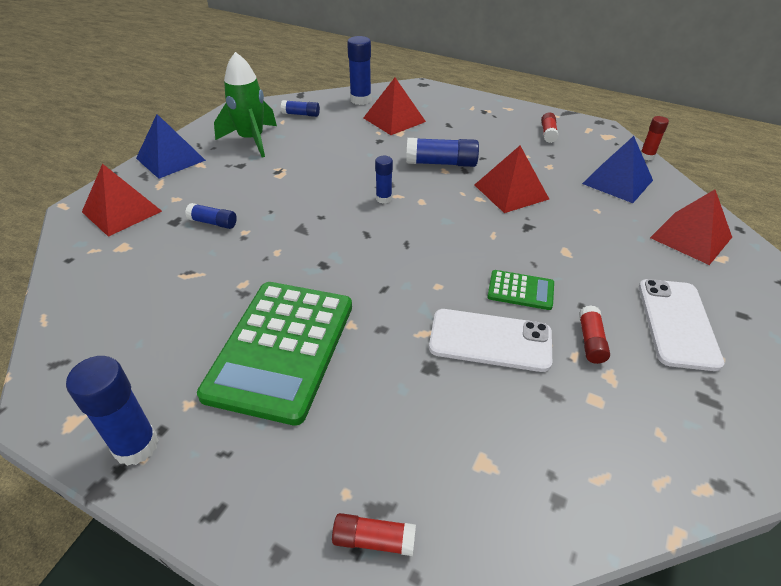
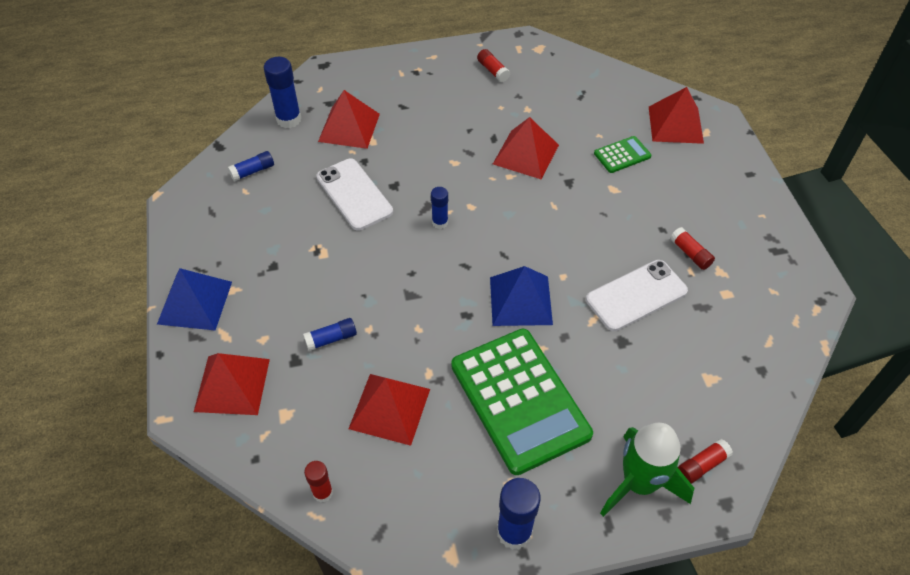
camera: 40 degrees left, 10 degrees up
(185, 287) = (389, 408): none -> red pyramid
(251, 140) = (245, 231): green rocket -> green rocket (639, 483)
(441, 163) = (444, 156): blue glue stick -> none
(520, 290) = (617, 243): green calculator -> green calculator (622, 155)
(617, 181) = (588, 97): blue pyramid -> blue pyramid (520, 300)
(646, 156) = (585, 56): red glue stick -> red glue stick (322, 492)
(677, 323) = (723, 205): white phone -> white phone (354, 194)

